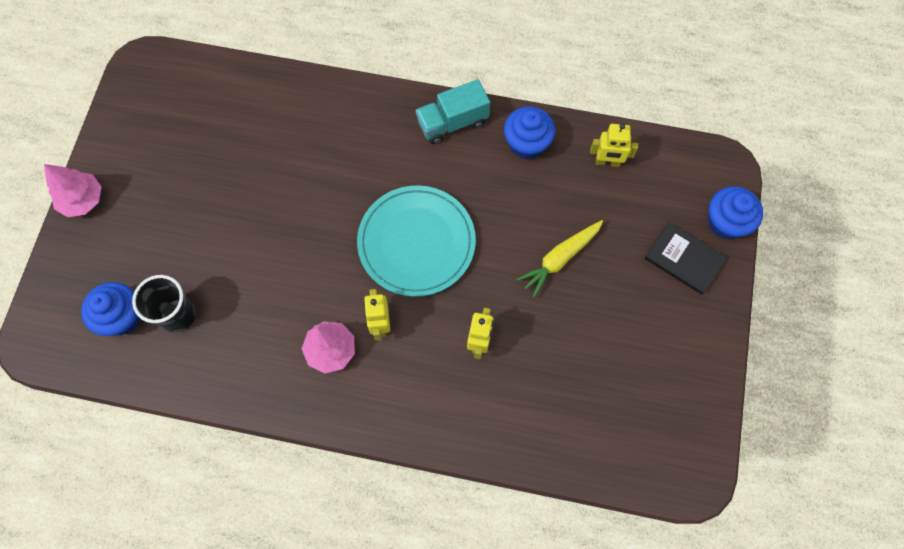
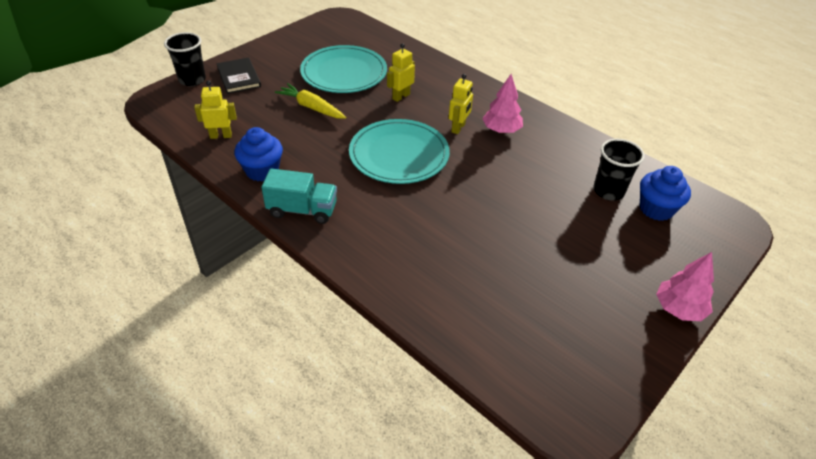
camera: 150 degrees left, 25 degrees down
(560, 259) = (311, 107): yellow carrot -> yellow carrot turned 135 degrees counterclockwise
(578, 346) = (344, 73): none -> turquoise plate
(607, 162) = (221, 136): yellow robot -> yellow robot turned 45 degrees counterclockwise
(726, 222) = (192, 80): blue cupcake -> black cup

